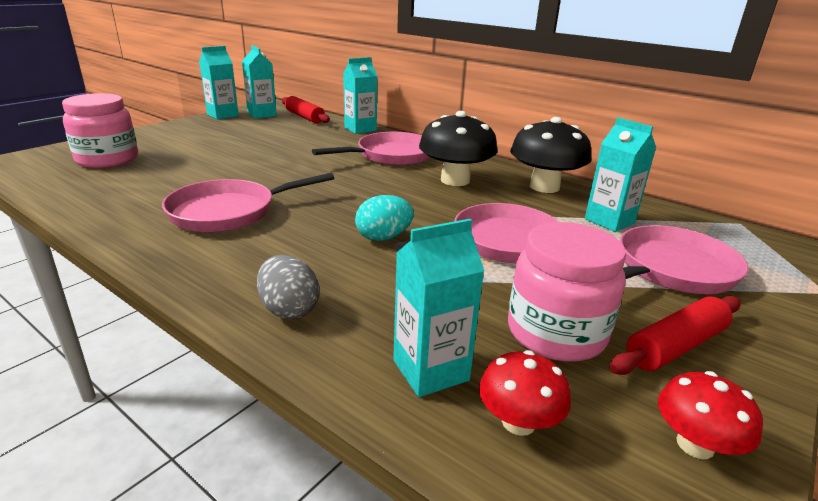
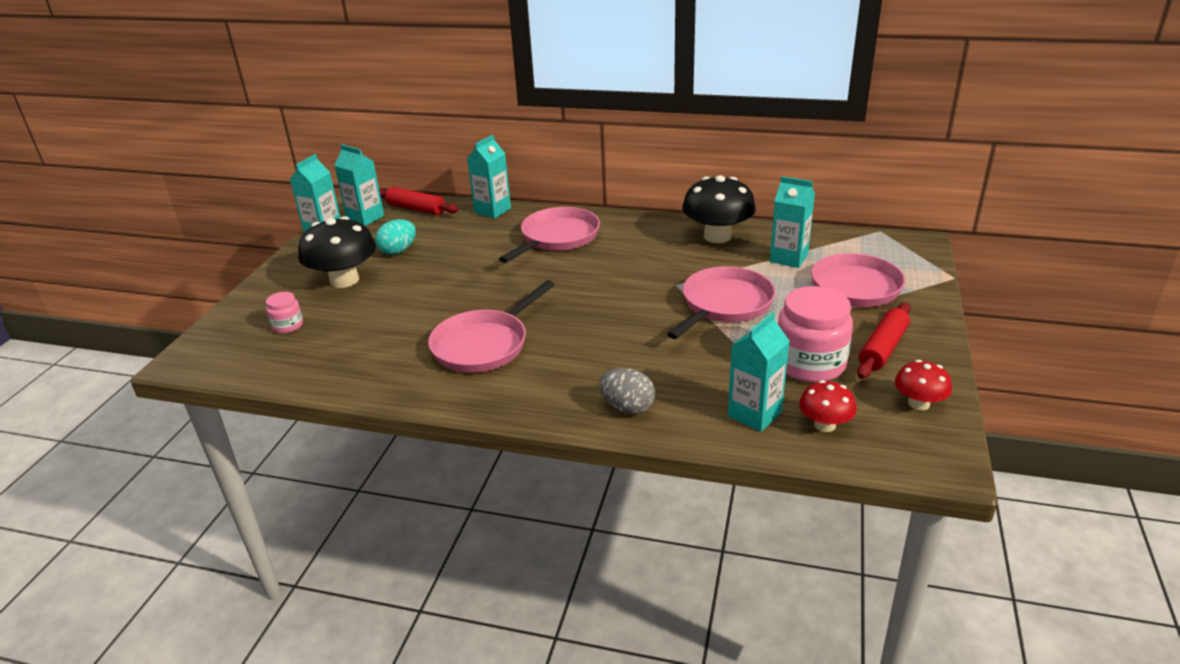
camera: 20 degrees left, 5 degrees up
(107, 160) = (288, 326): pink jar -> pink jar, size x0.49
(383, 237) = (635, 328): turquoise egg -> turquoise egg (398, 251)
(455, 180) = (639, 251): black mushroom -> black mushroom (344, 280)

